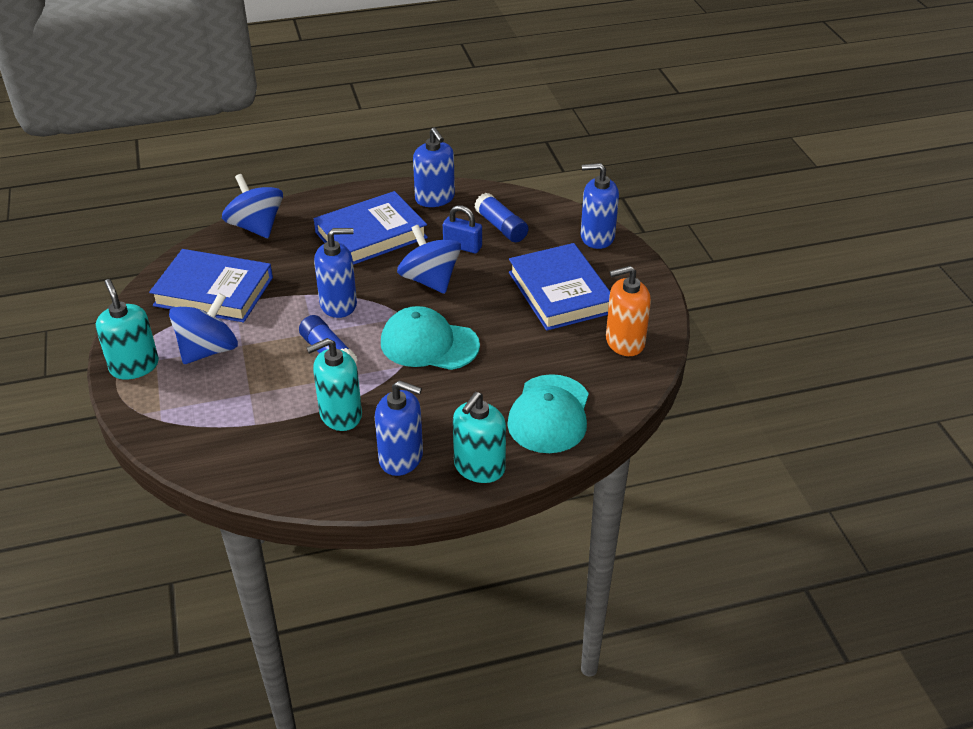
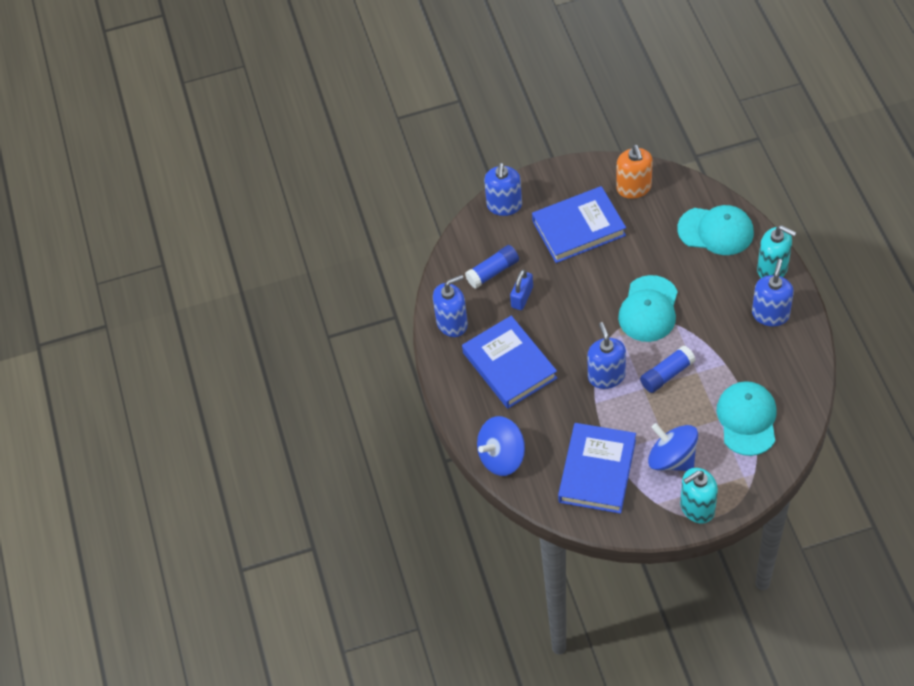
camera: 85 degrees left, 15 degrees up
(241, 420) = (747, 419): none -> turquoise cap
(340, 415) = (733, 356): turquoise soap dispenser -> none
(430, 280) = (570, 316): blue spinning top -> none

